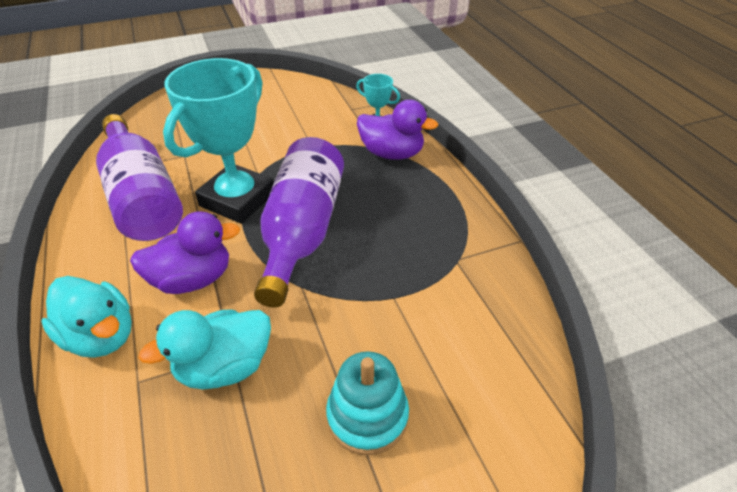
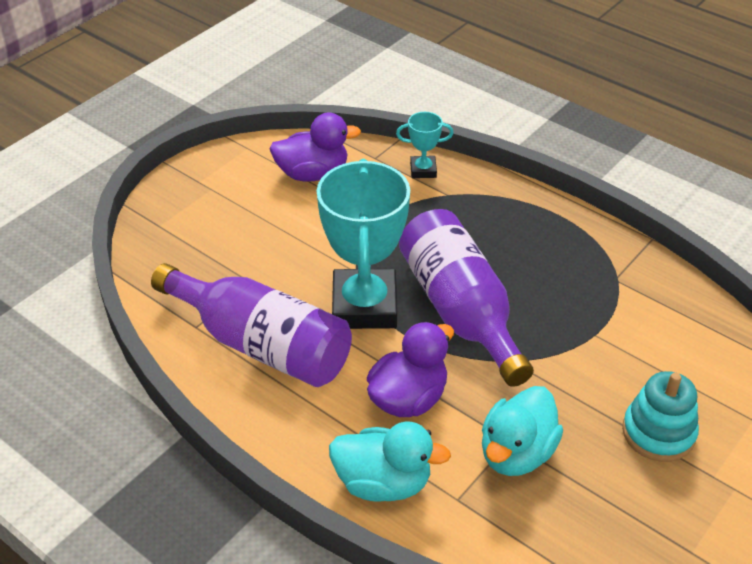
camera: 30 degrees left, 0 degrees up
(392, 154) = (466, 196): purple duck -> purple duck (313, 174)

